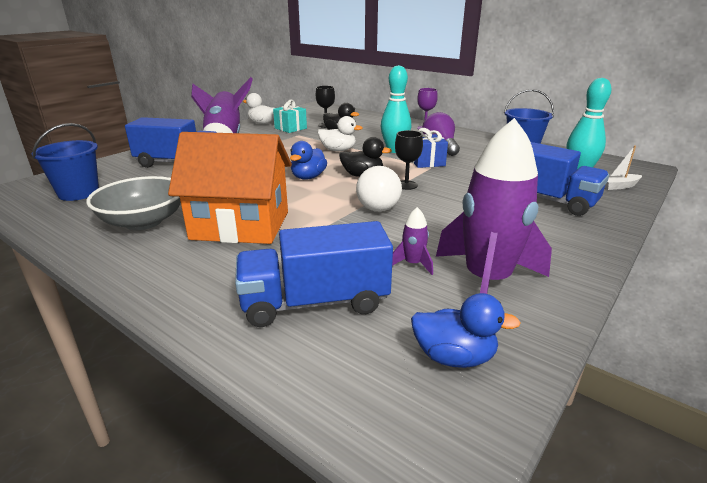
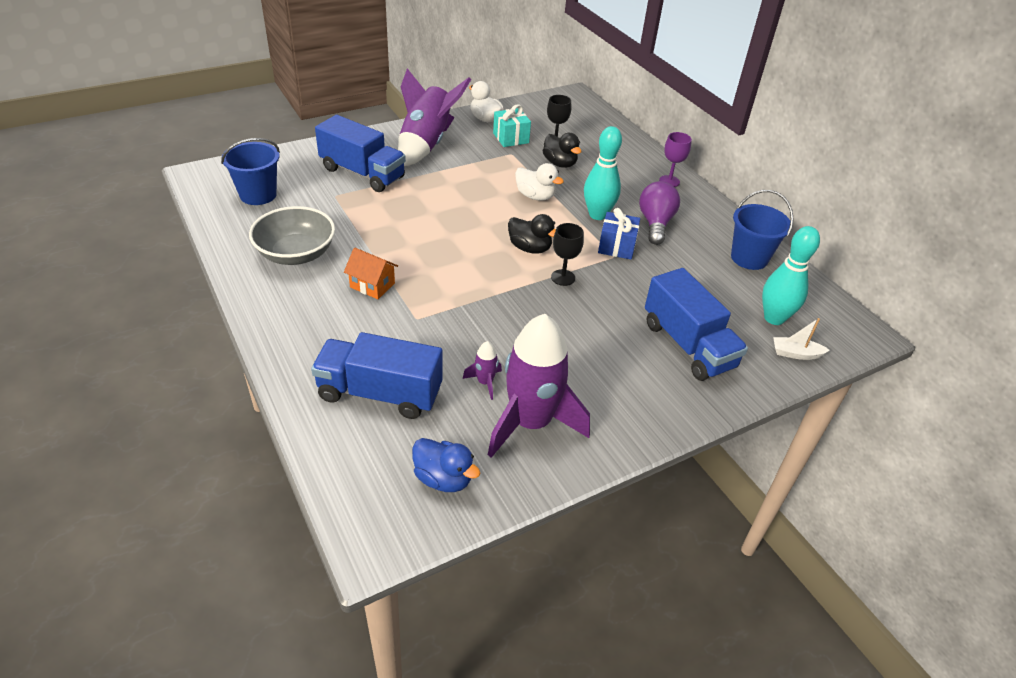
camera: 20 degrees right, 15 degrees up
(240, 225) = (372, 285): orange house -> orange house, size x0.44
(308, 177) = (473, 234): blue duck -> none
(377, 204) = (511, 297): white light bulb -> none

